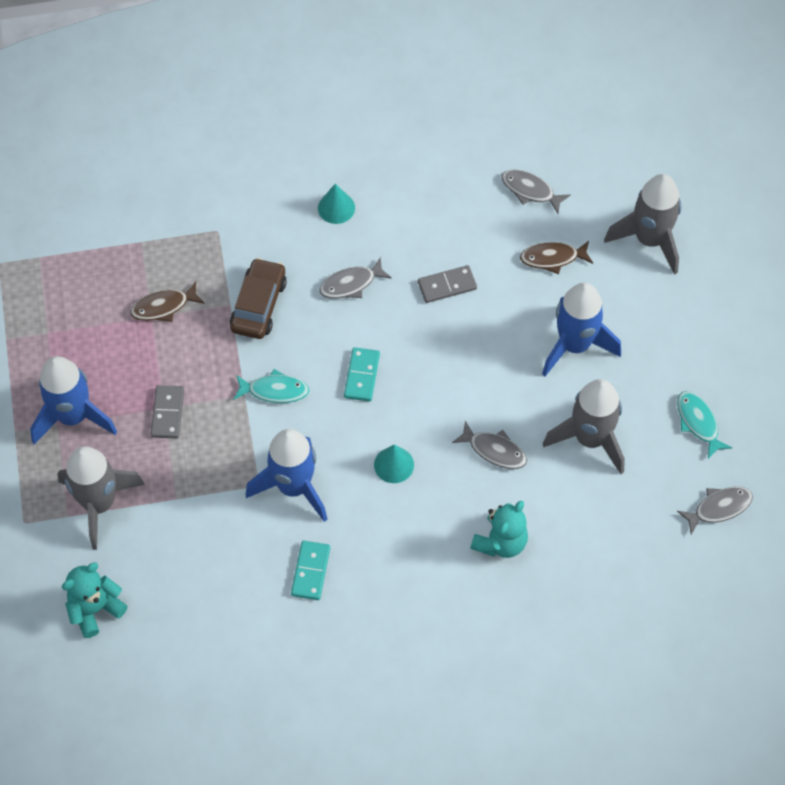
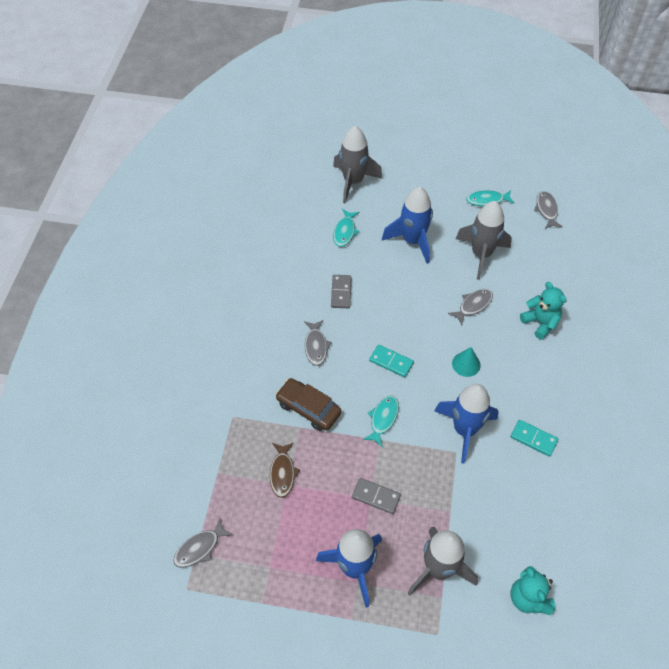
camera: 70 degrees left, 5 degrees down
(336, 208) = (250, 336): turquoise cone -> none
(530, 191) = (290, 227): grey fish -> grey fish (200, 548)
(553, 258) = (345, 231): brown fish -> turquoise fish

